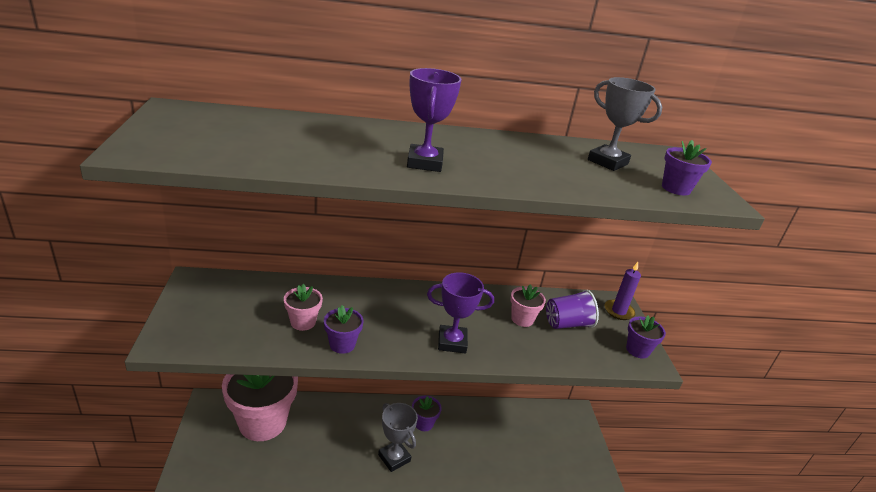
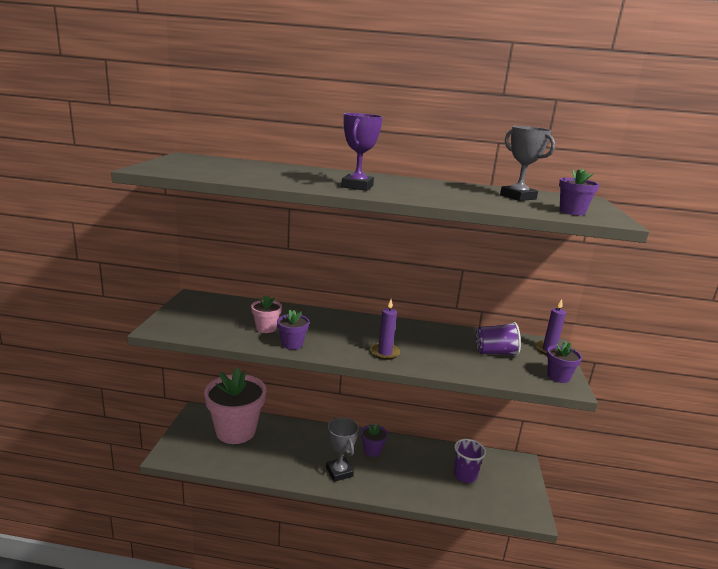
camera: 15 degrees right, 10 degrees down
(452, 342) = (385, 353): purple trophy -> purple candle
(522, 319) = (453, 345): pink flower pot -> none
(525, 438) = (465, 475): none -> purple cup

